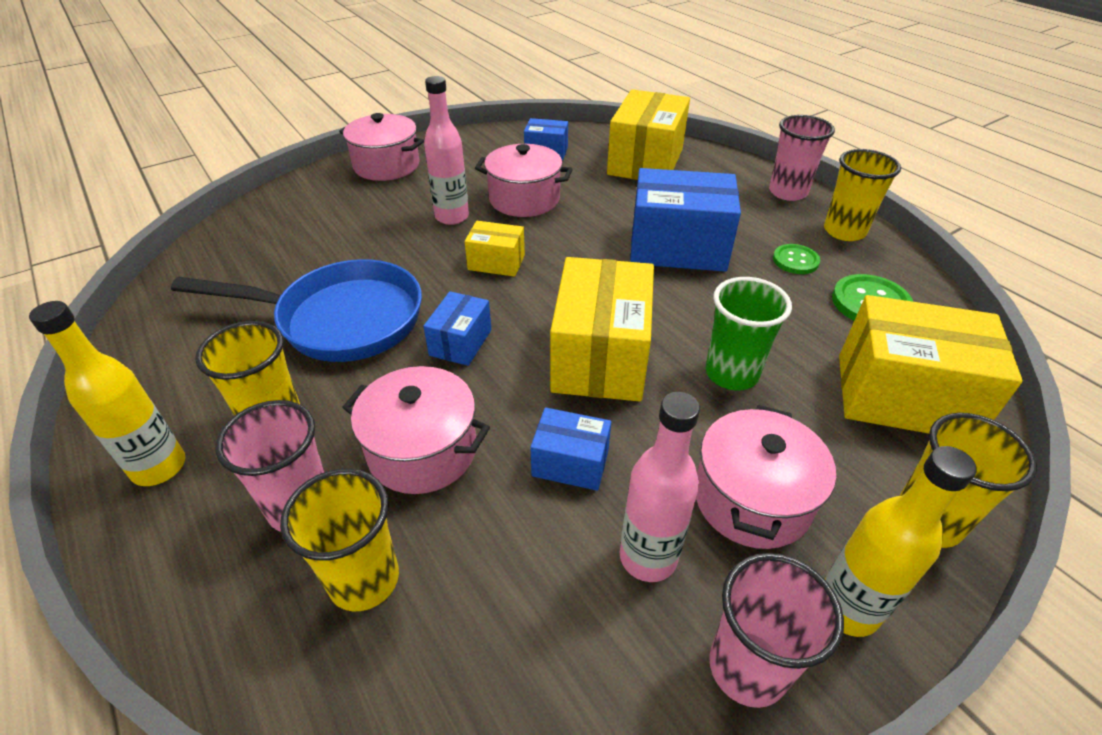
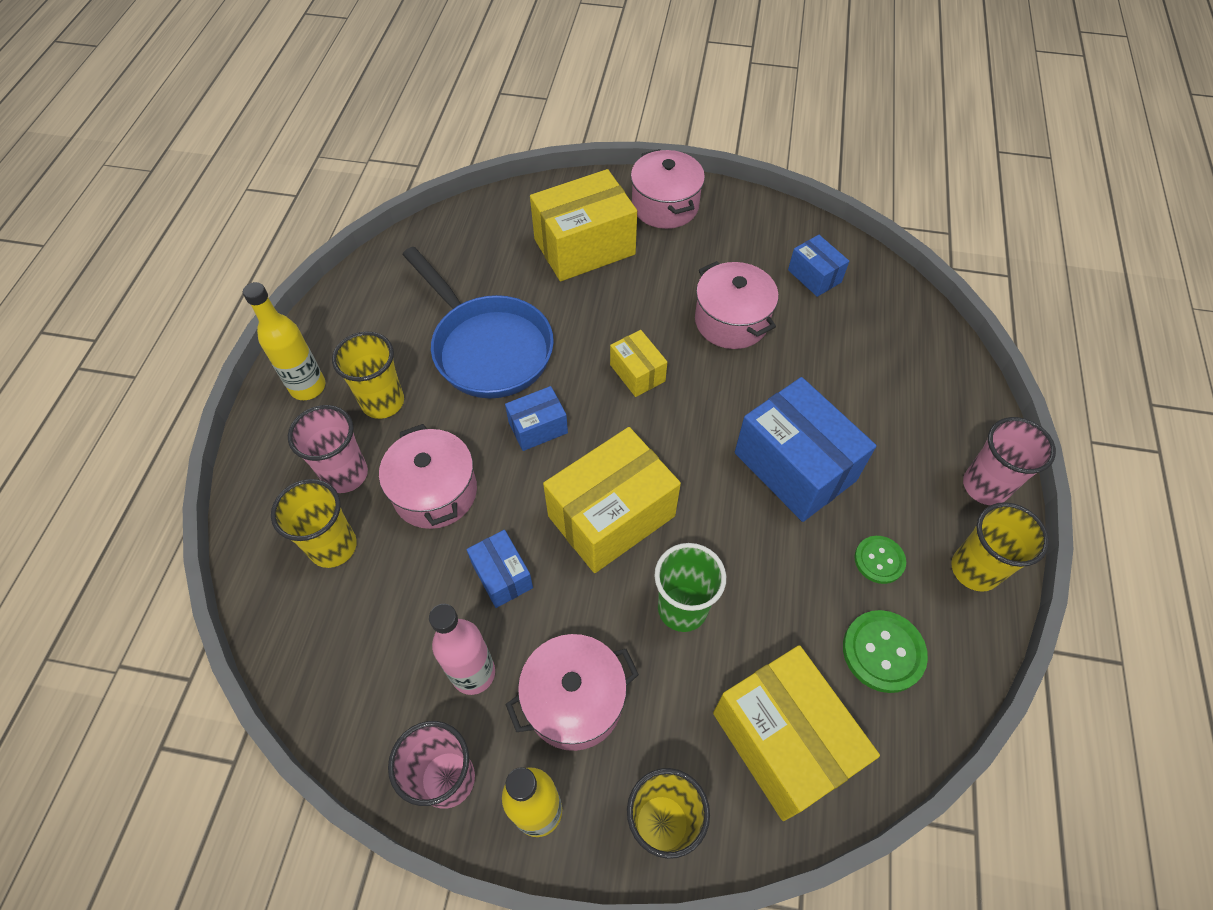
camera: 45 degrees right, 15 degrees up
(452, 217) = (655, 301): pink bottle -> none
(645, 162) = (892, 350): yellow box -> yellow box (584, 247)

